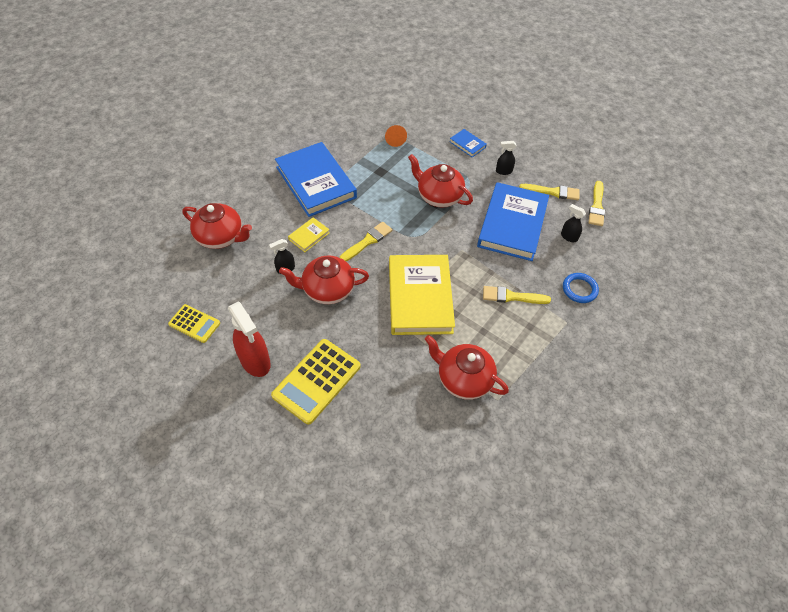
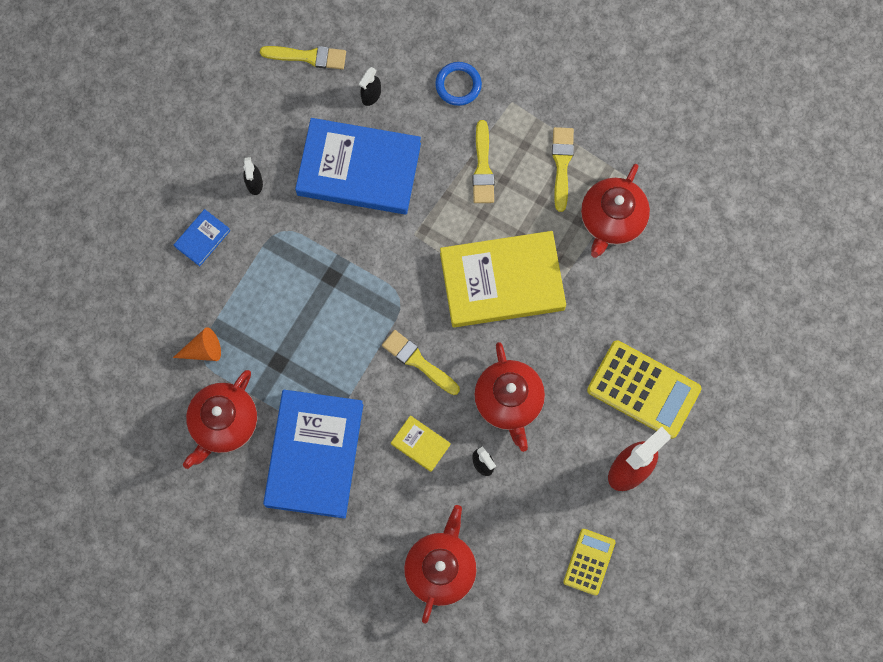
camera: 95 degrees left, 20 degrees up
(316, 182) = (314, 455): blue book -> blue book turned 45 degrees counterclockwise
(439, 196) = (319, 272): red teapot -> red teapot (224, 423)
(552, 192) = (288, 115): yellow brush -> yellow brush (562, 164)

